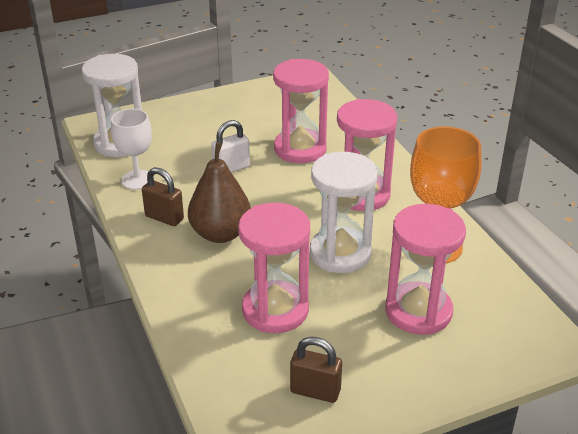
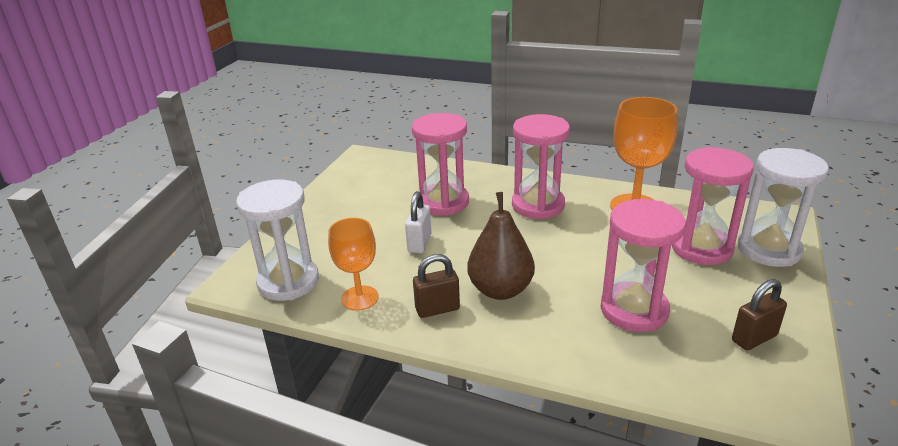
camera: 45 degrees left, 5 degrees down
(137, 180) = (359, 298): white goblet -> orange goblet
(340, 253) = (597, 247): white hourglass -> white hourglass (768, 250)

